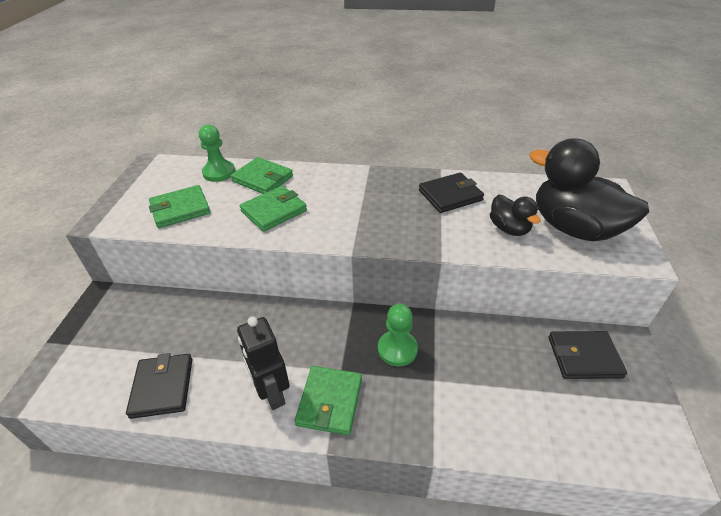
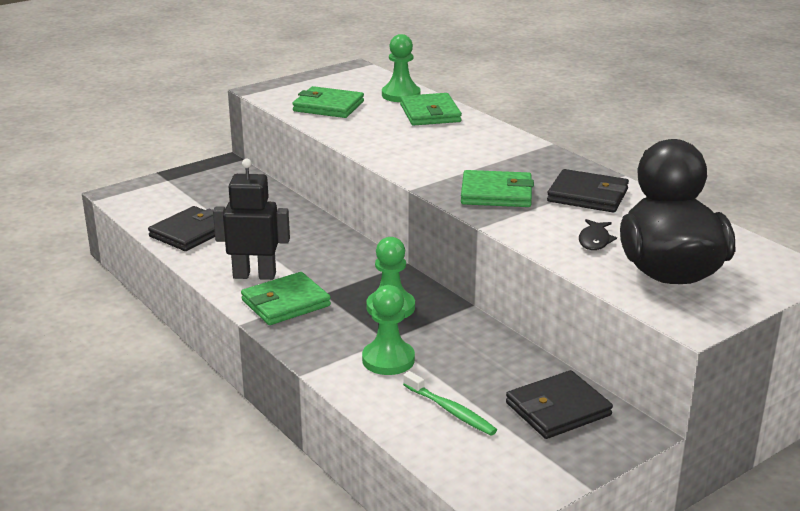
camera: 45 degrees right, 15 degrees down
(272, 392) = (254, 275): black robot -> black robot turned 75 degrees clockwise
(274, 211) = (399, 137): green wallet -> green wallet (496, 193)
(459, 398) = (388, 360): none -> green pawn
(509, 229) = (594, 240): black duck -> black fish
(548, 410) = (450, 410): none -> green toothbrush
(584, 357) = (558, 409): black wallet -> black wallet turned 75 degrees counterclockwise

